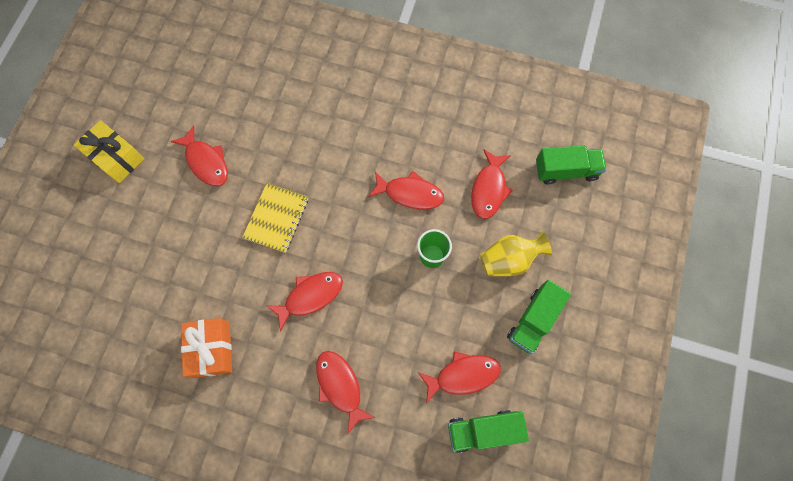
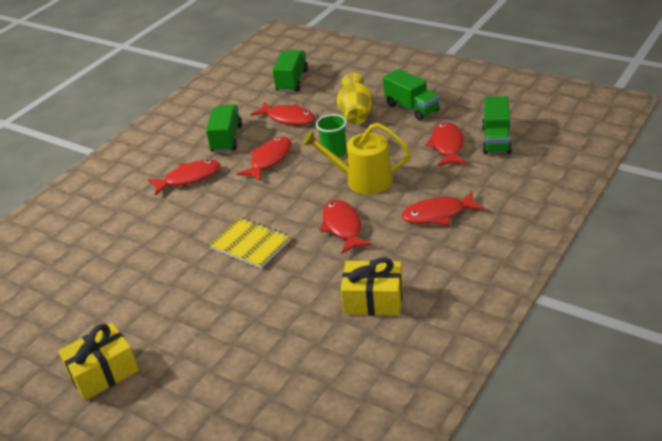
camera: 70 degrees left, 35 degrees down
(206, 162) = (156, 293): red fish -> red fish (189, 178)
(212, 349) = (373, 300): orange gift -> yellow gift
(387, 298) = (363, 180): none -> yellow watering can
(440, 140) = (226, 139): none -> green truck

